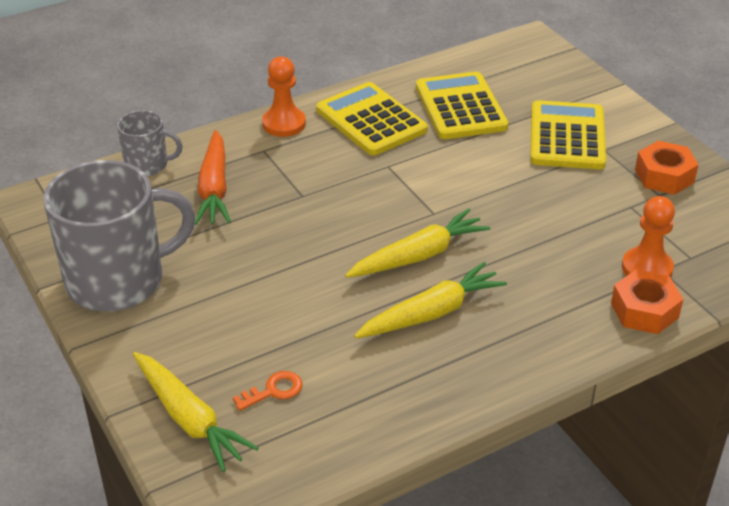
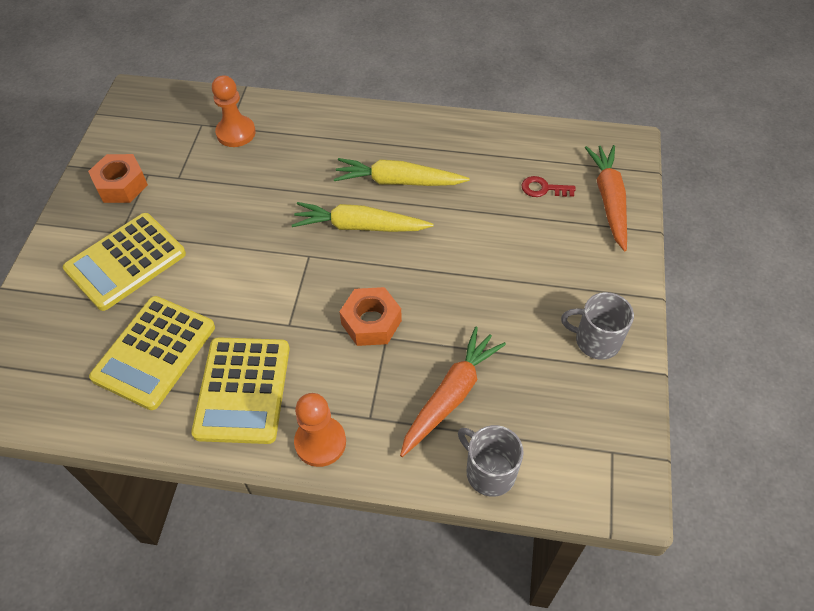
camera: 140 degrees left, 15 degrees up
(118, 280) = (596, 340): grey mug -> grey mug, size x0.50
(189, 419) = (609, 200): yellow carrot -> orange carrot
(274, 391) = (543, 189): orange key -> red key
(644, 310) = (276, 111): orange nut -> orange nut (371, 322)

